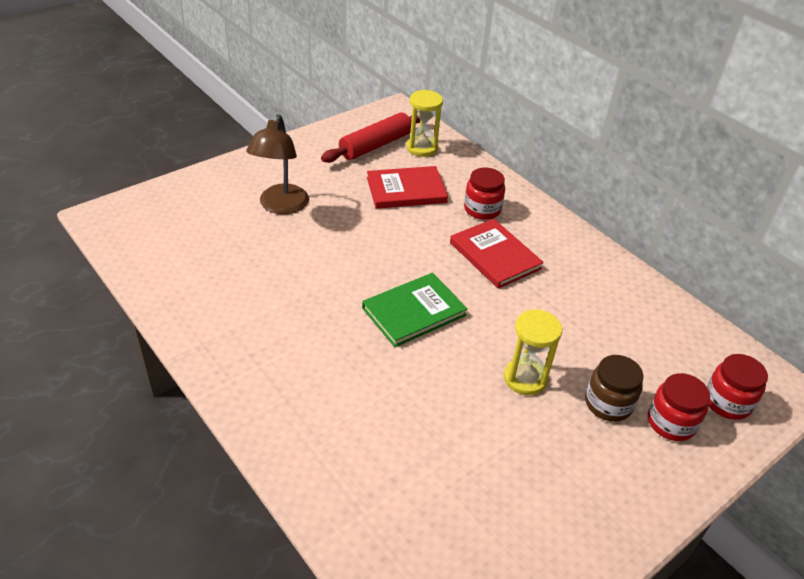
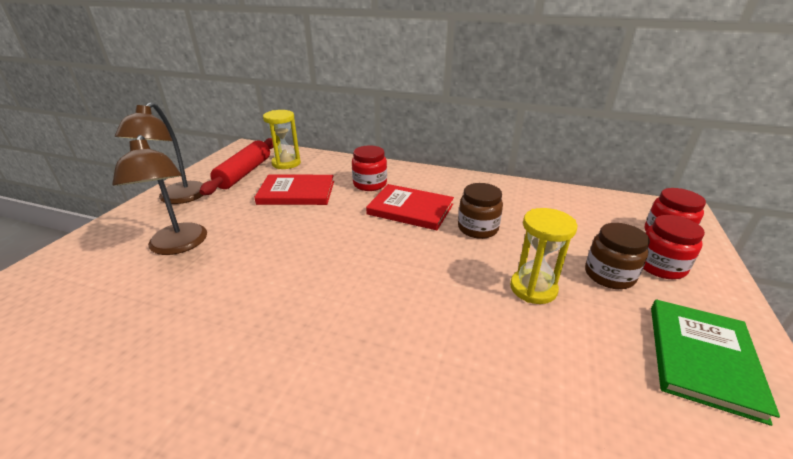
camera: 30 degrees left, 10 degrees down
(304, 153) = (177, 198): none -> brown lamp
(406, 190) = (296, 192): red book -> red book turned 45 degrees clockwise
(414, 311) = (386, 279): green book -> green book (701, 358)
(538, 304) = (477, 228): none -> brown jar

